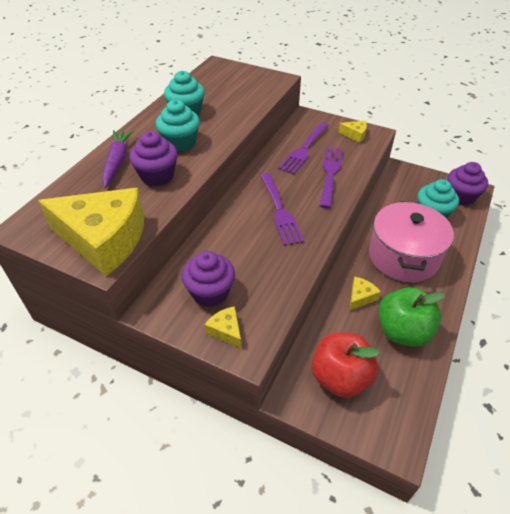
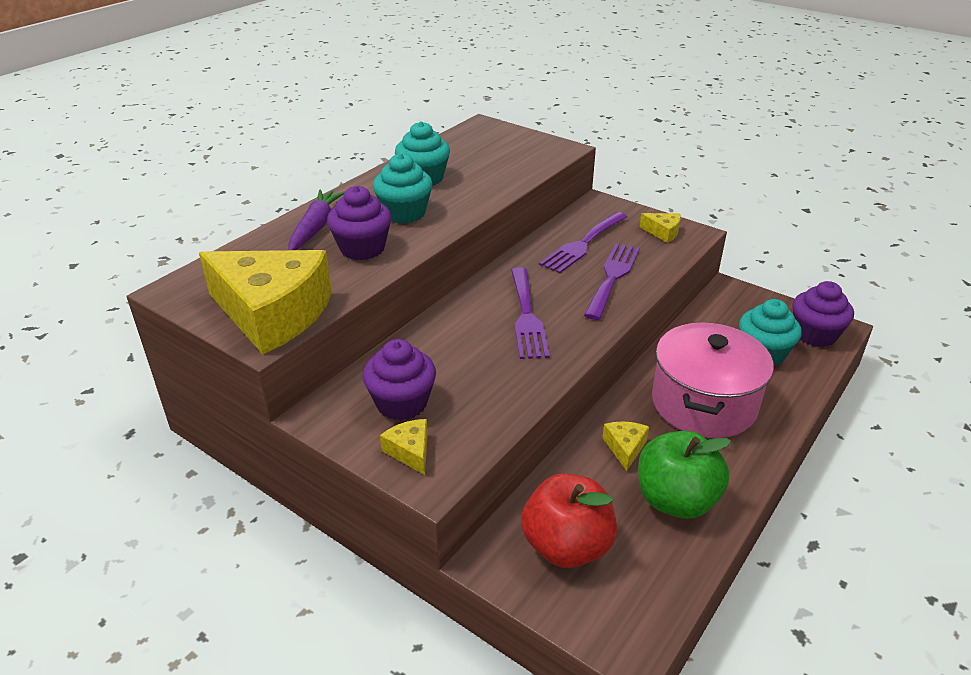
camera: 10 degrees right, 10 degrees down
(360, 297) = (625, 448): yellow cheese -> yellow cheese turned 45 degrees counterclockwise

